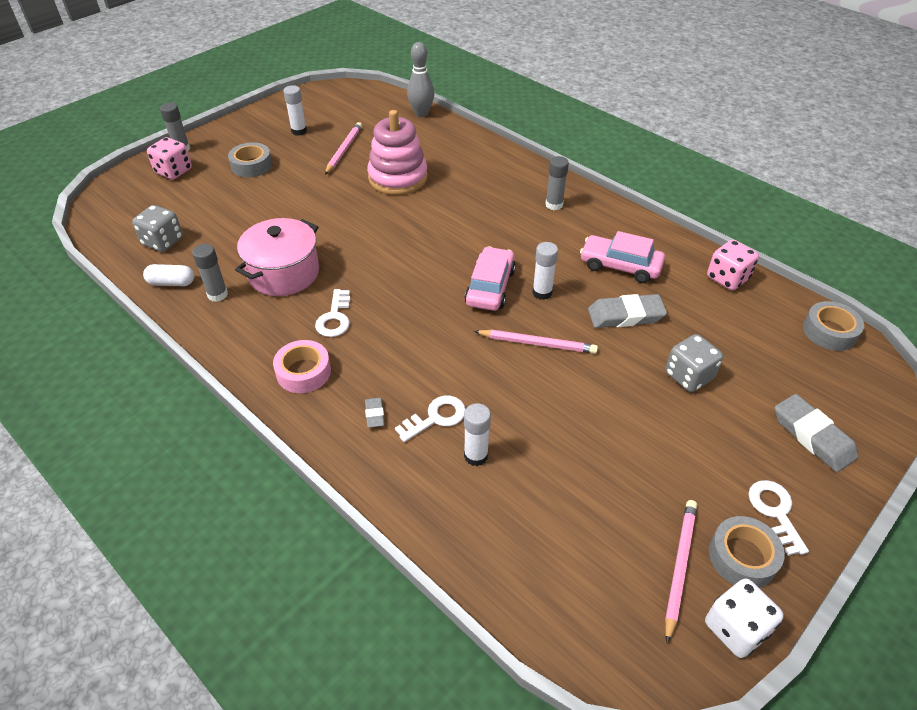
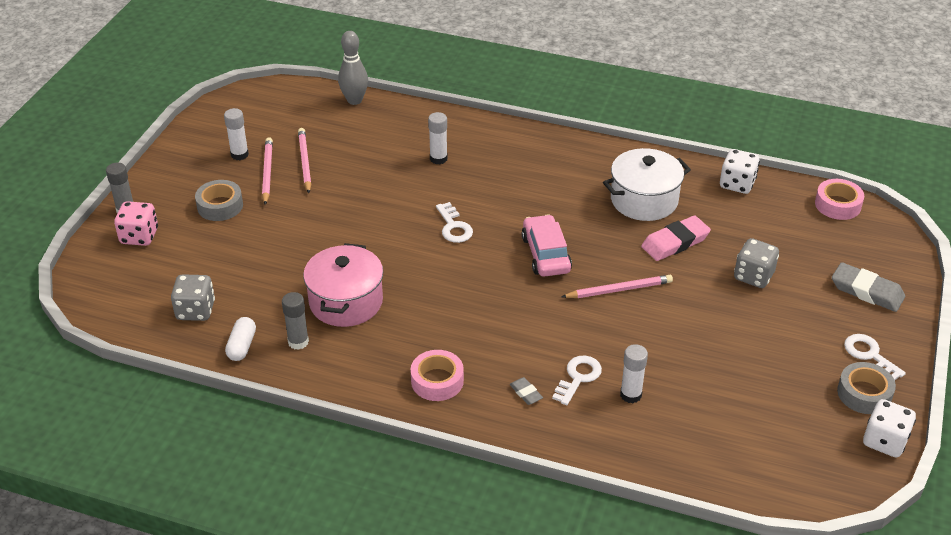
camera: 25 degrees left, 5 degrees down
(171, 283) = (242, 346): white capsule -> white capsule turned 60 degrees counterclockwise
(335, 318) = (427, 326): white key -> white key (454, 227)
(398, 178) = (383, 176): pink stacking toy -> none
(542, 293) = (593, 245): white glue stick -> white glue stick (438, 159)
(554, 205) = (550, 160): grey glue stick -> none
(620, 266) = (644, 200): pink car -> white pot
(625, 315) = (675, 242): grey eraser -> pink eraser
(679, 567) = (826, 417): pink pencil -> pink pencil (267, 172)
(727, 278) = (737, 184): pink dice -> white dice
(829, 331) = (837, 205): grey tape -> pink tape

